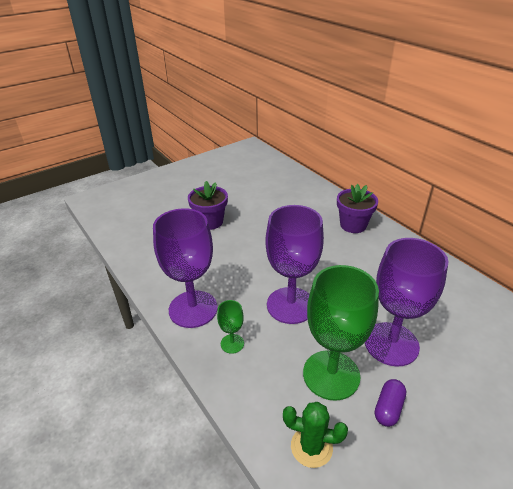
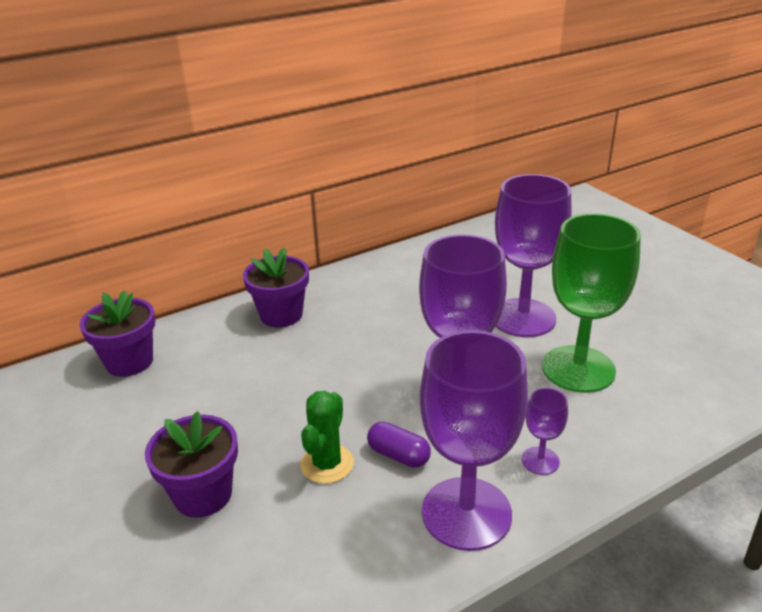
camera: 85 degrees left, 5 degrees down
(232, 343) = (540, 461): green goblet -> purple goblet
(297, 185) = (129, 362): none -> purple flower pot
(311, 447) = (682, 394): green cactus -> green cactus (327, 464)
(388, 408) = (614, 334): purple capsule -> purple capsule (398, 455)

